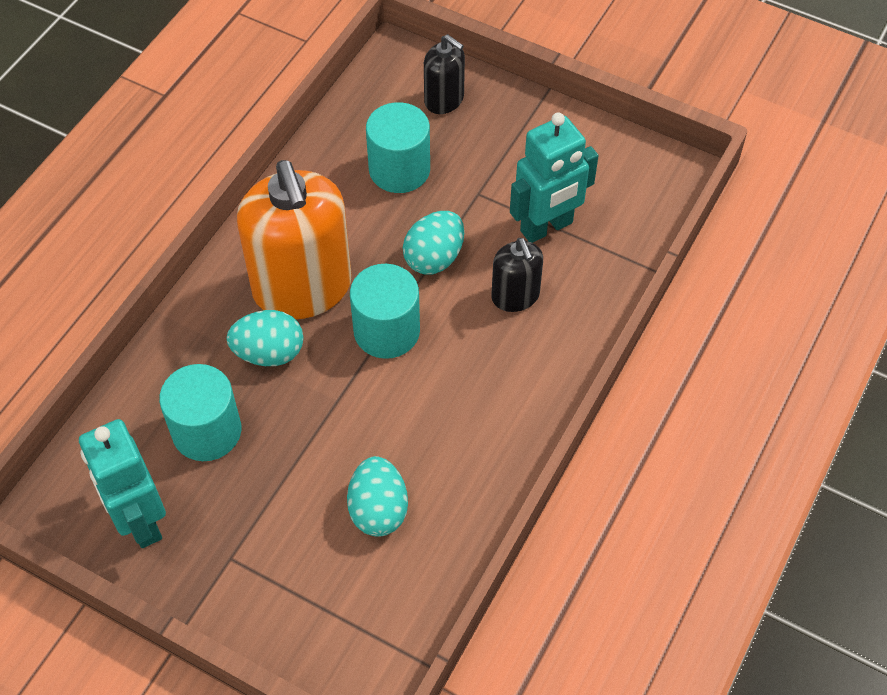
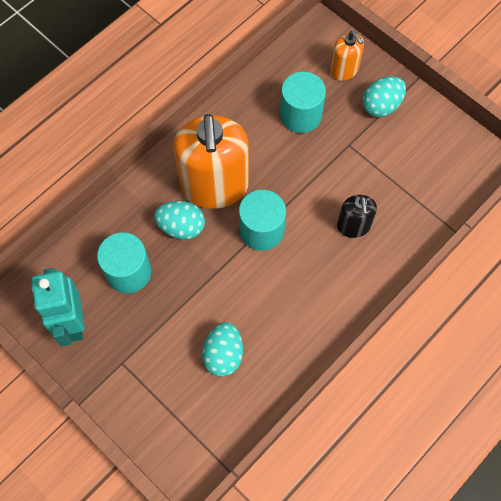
camera: 15 degrees right, 10 degrees up
(434, 258) = (307, 185): turquoise egg -> turquoise egg (381, 106)
(444, 99) = (344, 70): black soap dispenser -> orange soap dispenser
(547, 227) = (388, 181): turquoise robot -> none

